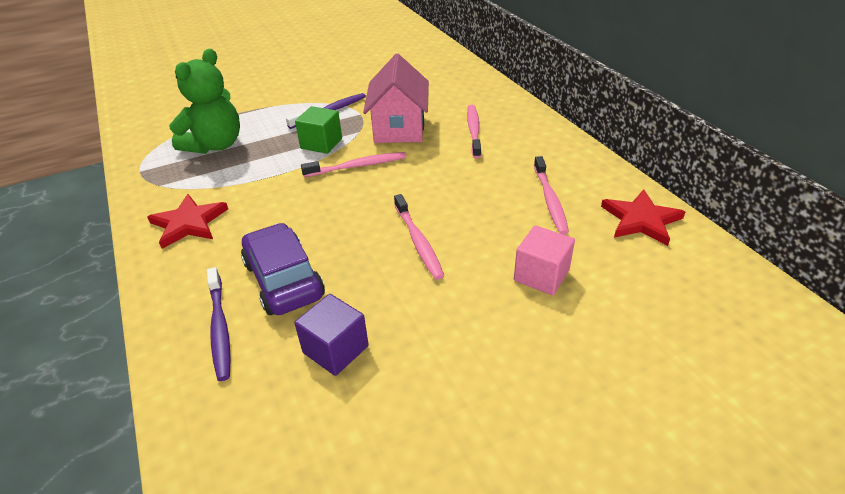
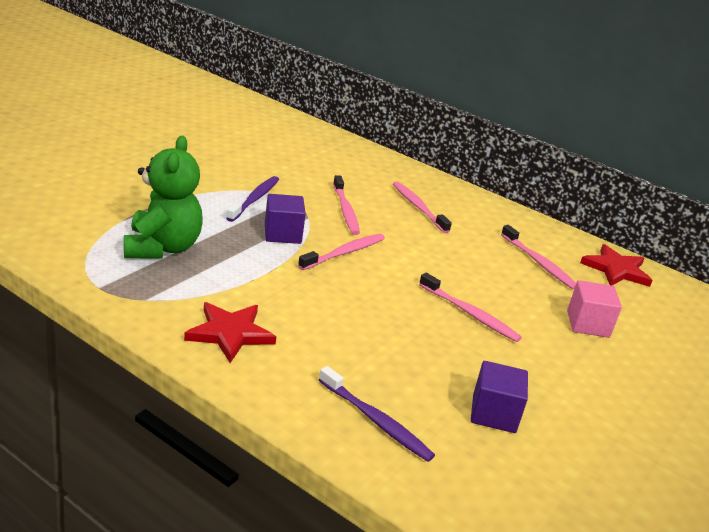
camera: 35 degrees left, 10 degrees down
(284, 280) = (388, 368): purple car -> none
(321, 143) = (282, 234): green cube -> purple cube
(399, 128) = (345, 210): pink house -> pink toothbrush

